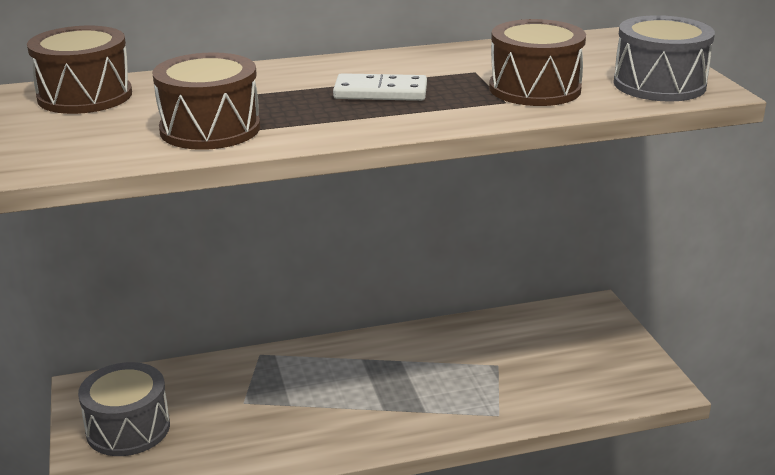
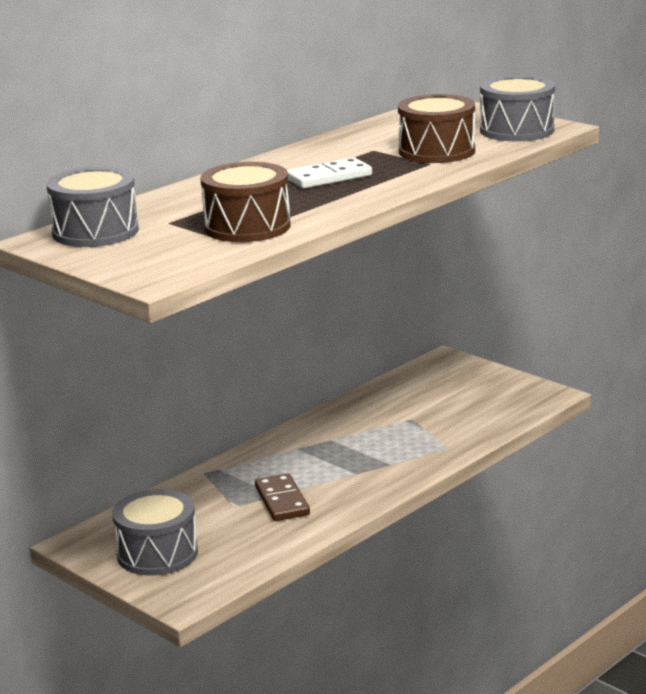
camera: 30 degrees left, 5 degrees down
(85, 96) = (95, 232): brown drum -> grey drum
(287, 414) = (282, 501): none -> brown domino

